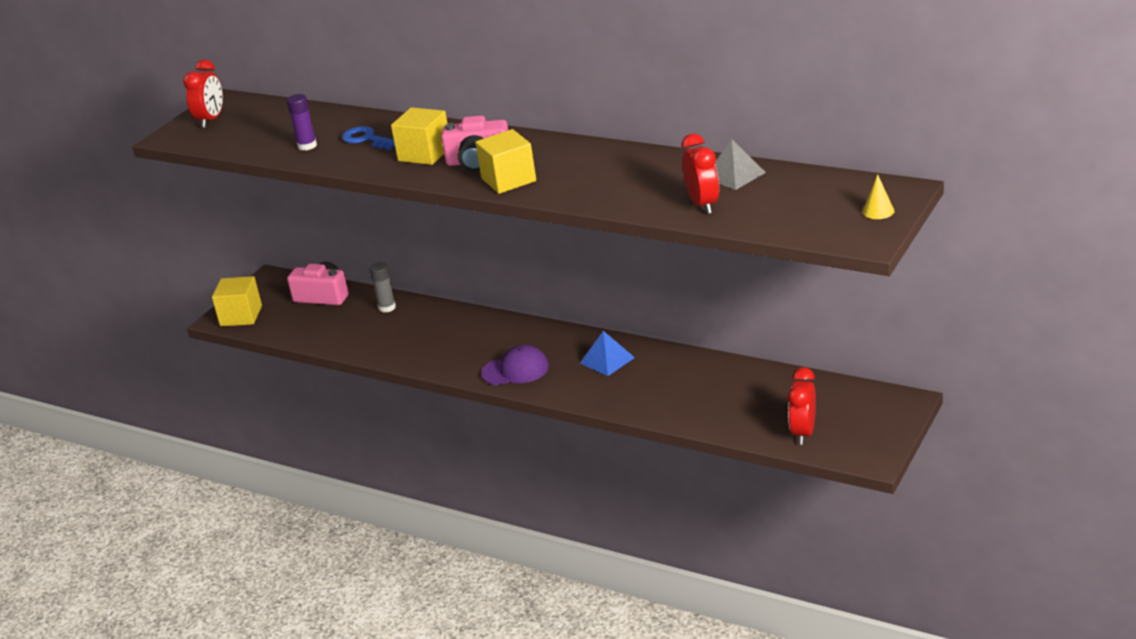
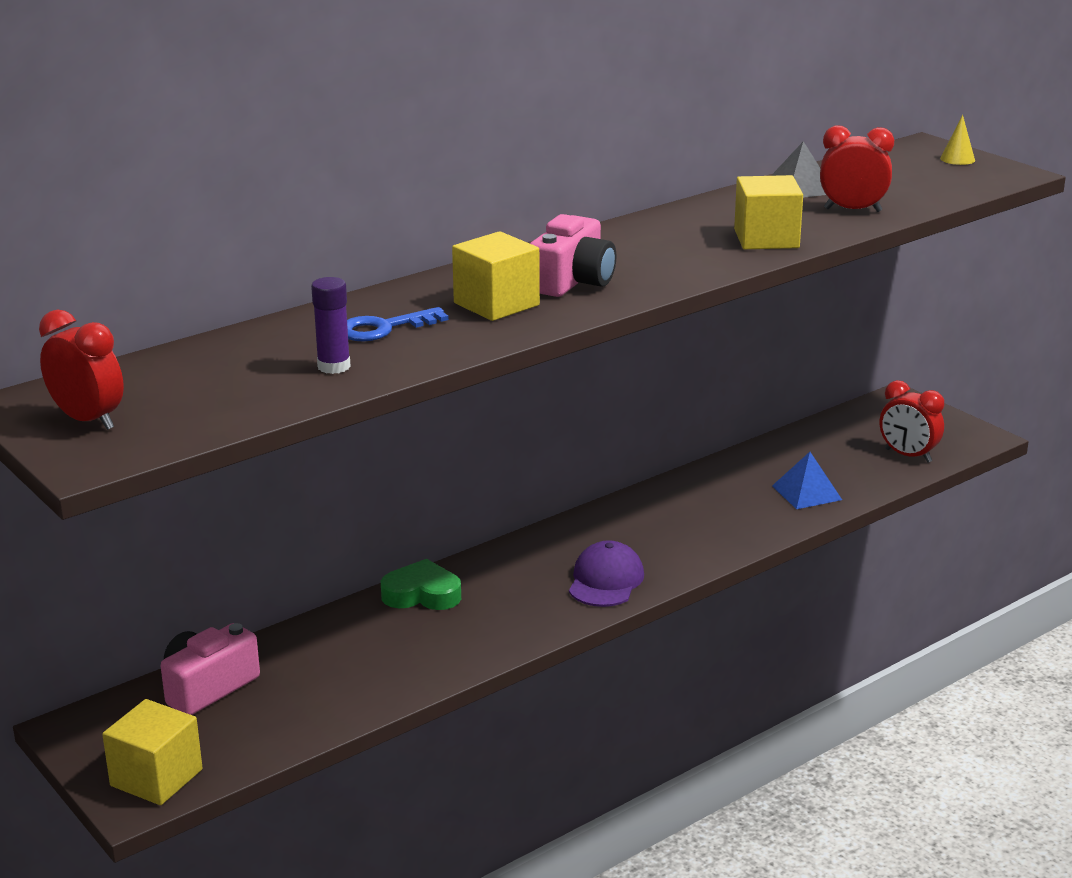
camera: 70 degrees left, 5 degrees down
(387, 307) = (320, 640): grey glue stick -> none
(455, 318) = (422, 594): none -> green heart
(508, 180) = (653, 275): yellow cube -> yellow cube (766, 239)
(607, 360) = (651, 520): blue pyramid -> blue pyramid (806, 492)

